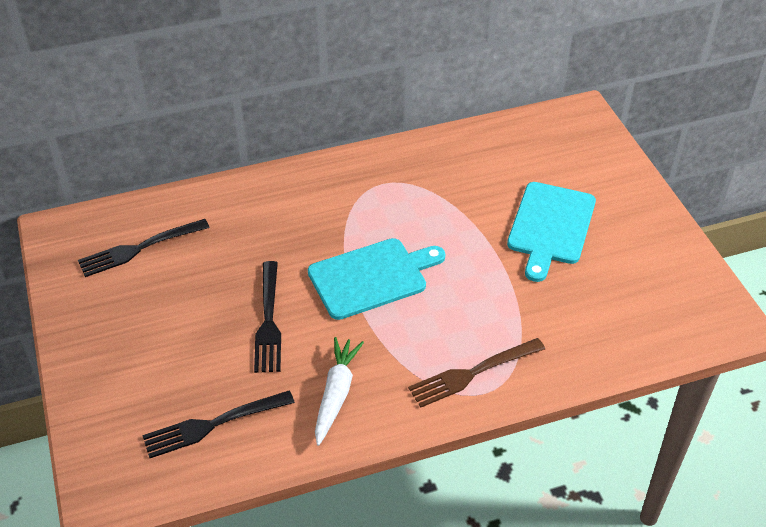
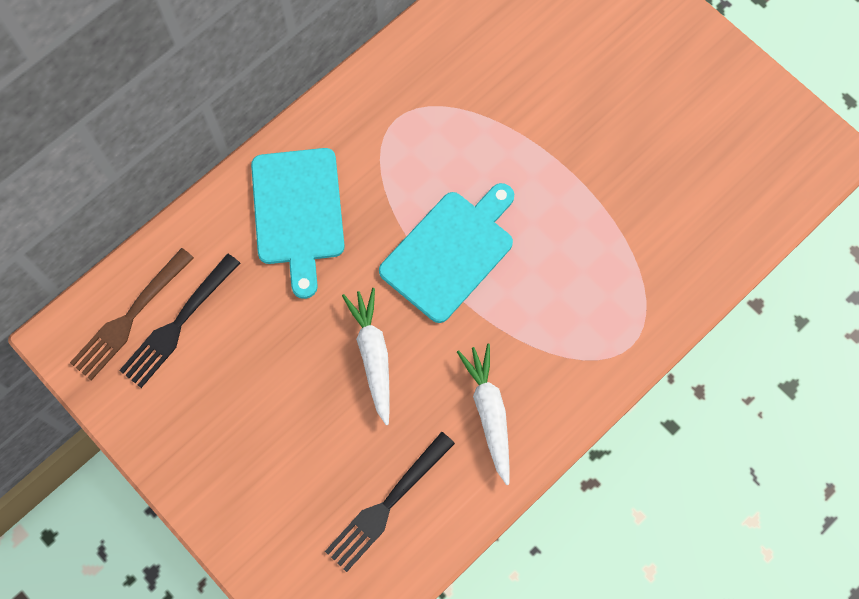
camera: 25 degrees left, 25 degrees up
(268, 321) = (373, 356): black fork -> white carrot
(472, 373) = (609, 327): brown fork -> brown fork (130, 317)
(550, 227) = (602, 104): turquoise cutting board -> turquoise cutting board (298, 212)

